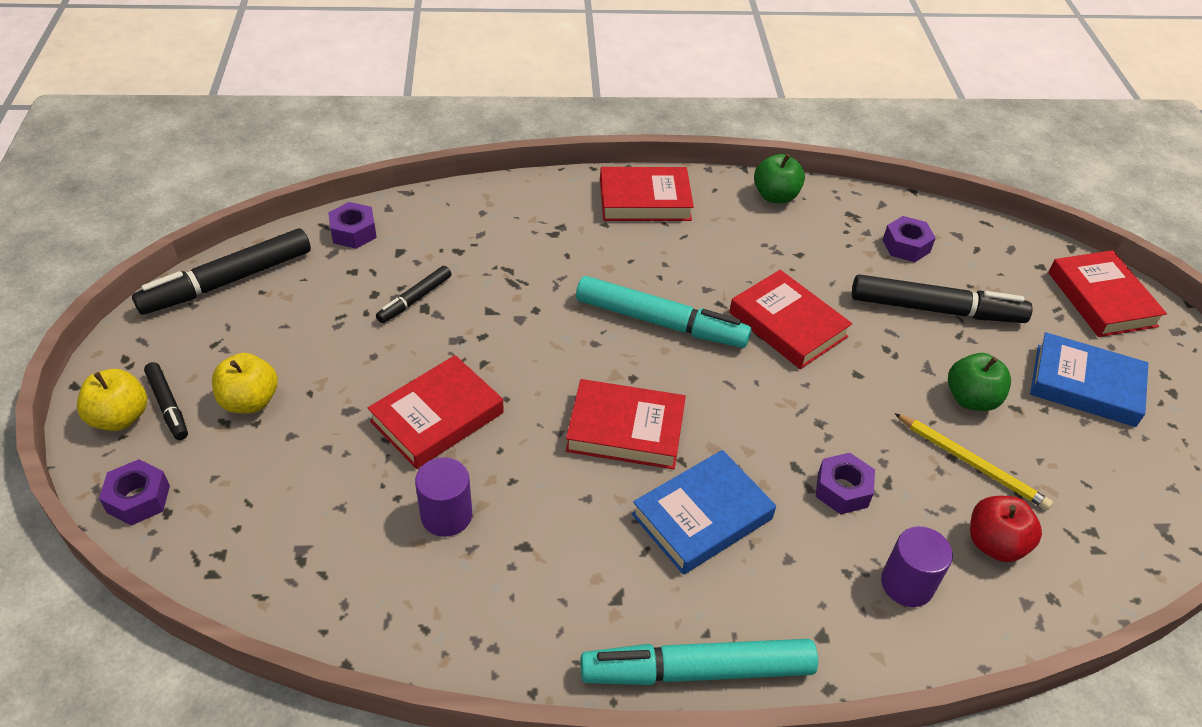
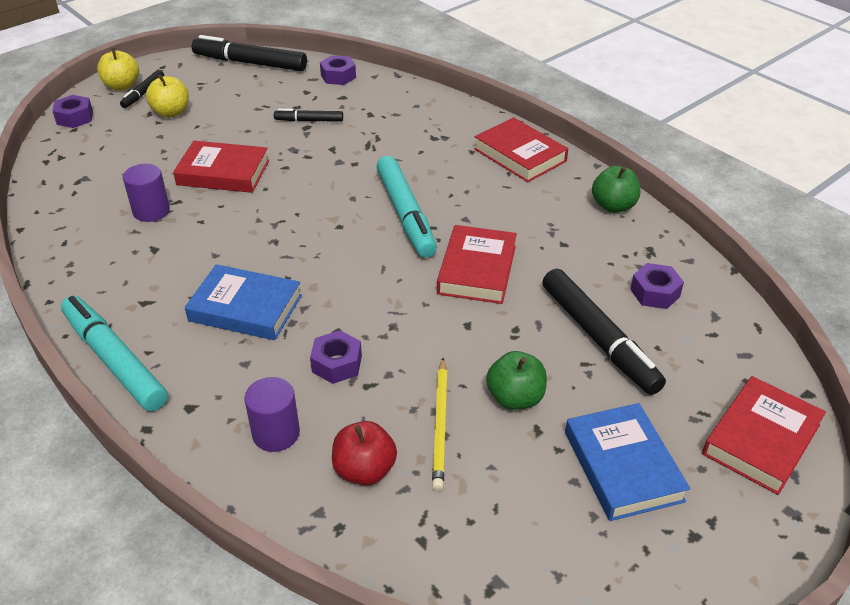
camera: 55 degrees right, 5 degrees down
(625, 429) = (289, 244): red book -> none

